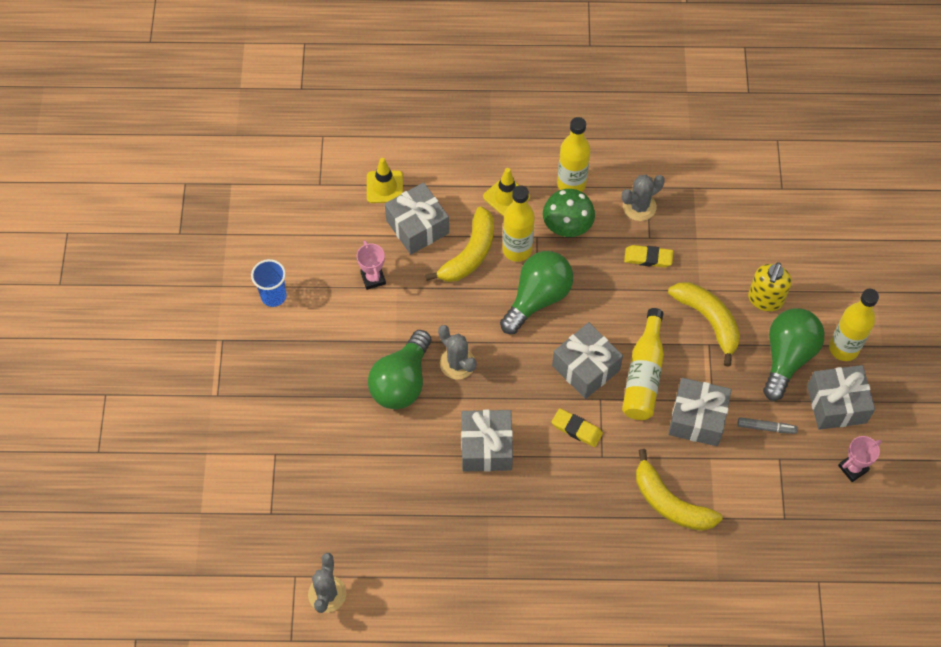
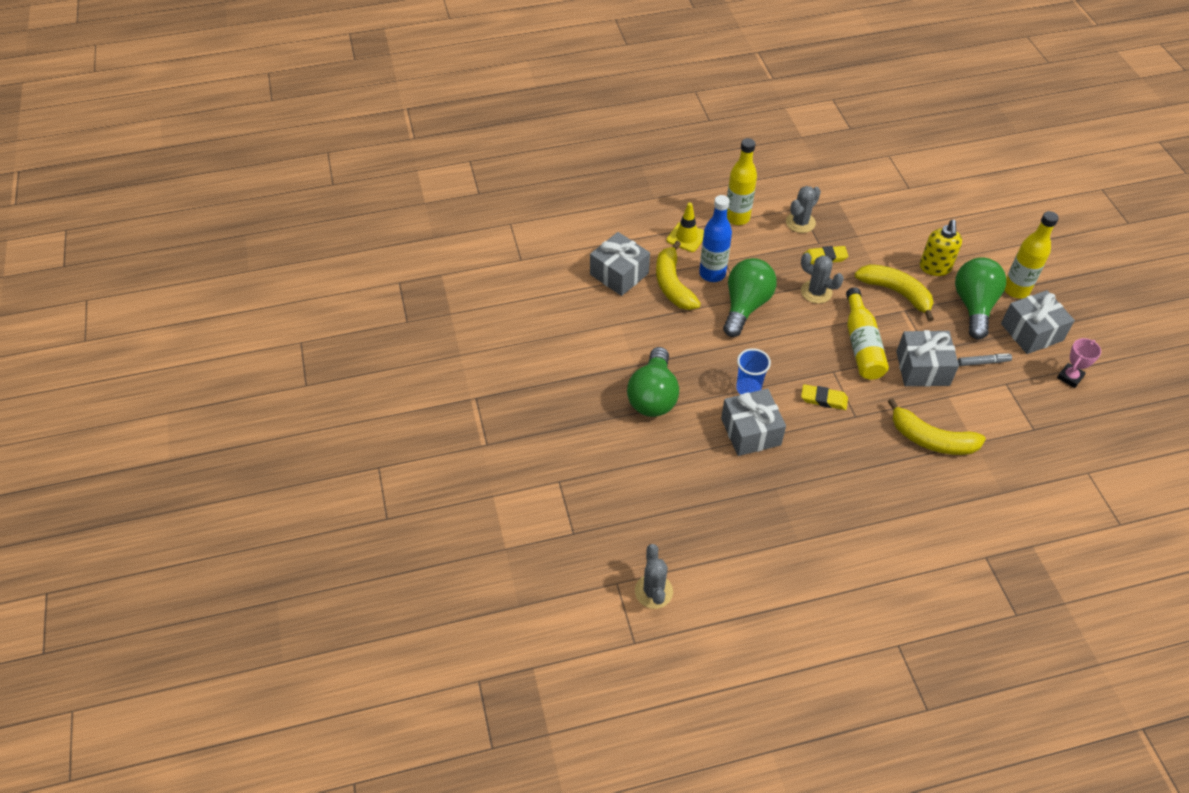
camera: 15 degrees left, 10 degrees down
(273, 296) = (511, 353): blue cup -> blue cup (748, 389)
(373, 278) = (595, 321): pink trophy -> none
(384, 187) = (579, 250): yellow traffic cone -> none
(457, 363) = (697, 371): grey cactus -> grey cactus (816, 292)
(469, 253) = (673, 285): yellow banana -> yellow banana turned 150 degrees clockwise
(517, 250) = (712, 274): yellow bottle -> blue bottle
(567, 226) = (747, 248): green mushroom -> none
(586, 368) = (810, 350): grey gift -> none

